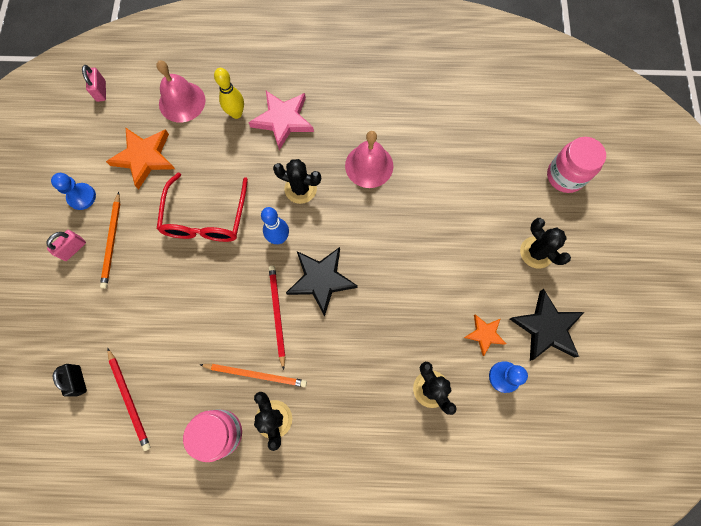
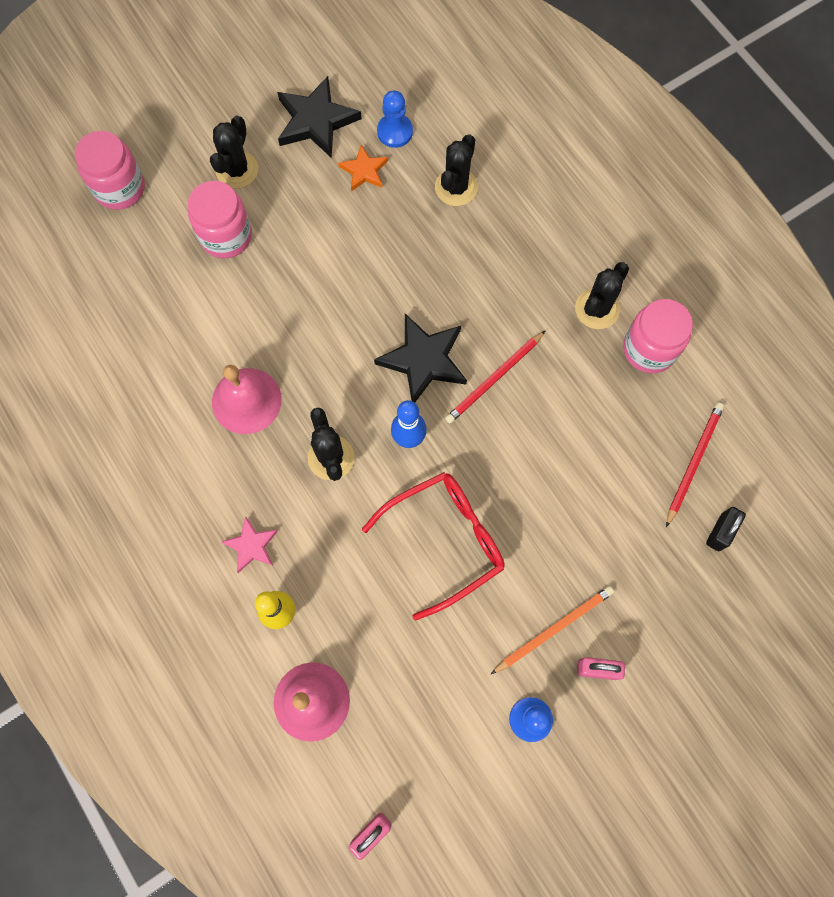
camera: 125 degrees left, 0 degrees up
(144, 157) = (423, 683): orange star -> none
(256, 374) = (570, 356): orange pencil -> none
(283, 120) = (251, 546): pink star -> pink star, size x0.57
(489, 217) = (226, 236): none -> pink jar

